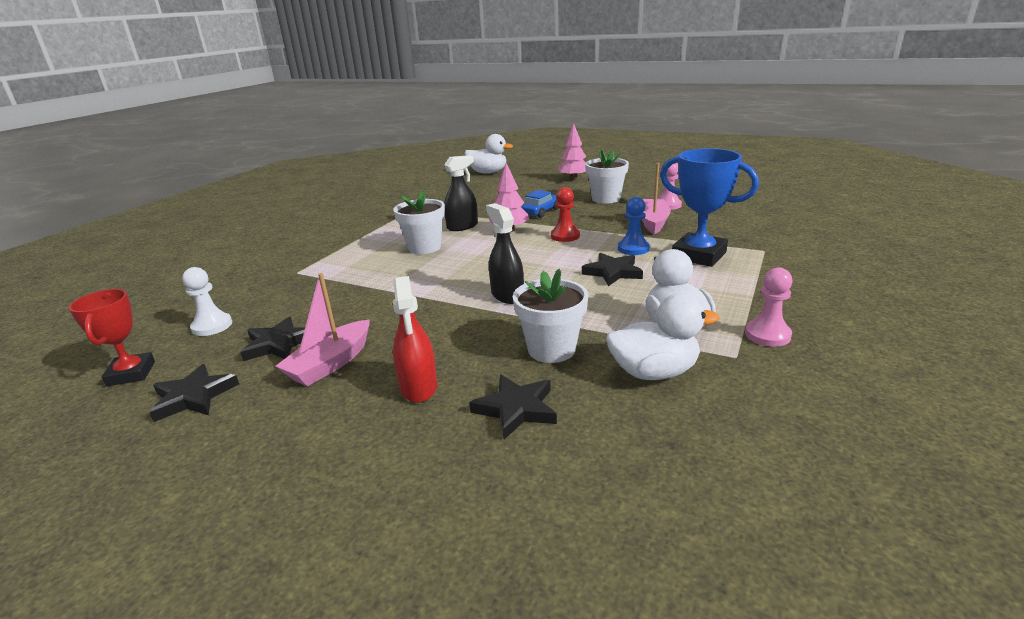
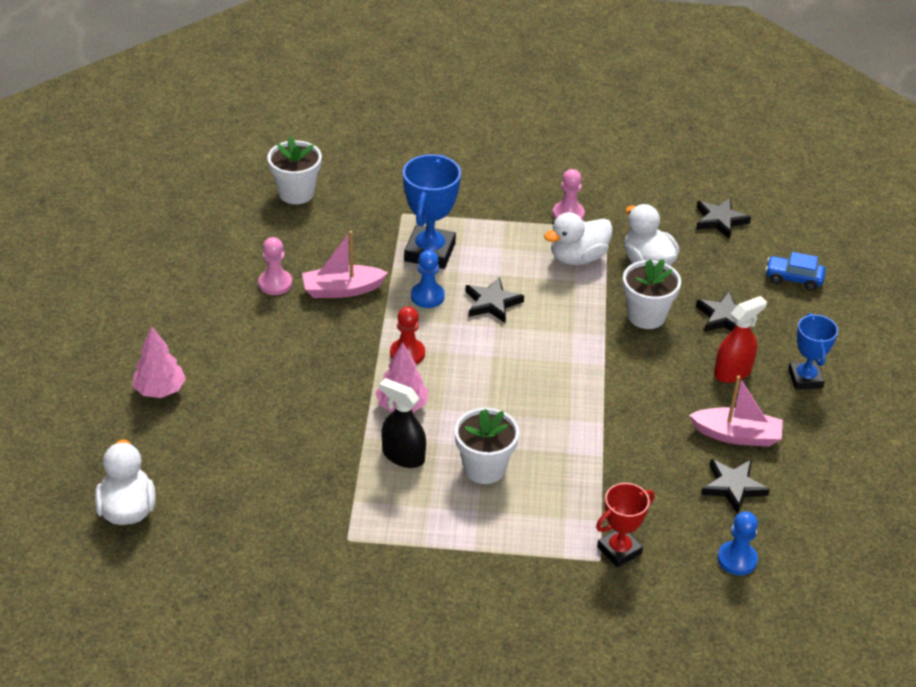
camera: 115 degrees left, 15 degrees up
(131, 373) = (829, 563): red trophy -> red trophy (619, 550)
(194, 397) = (823, 496): black star -> black star (720, 220)
(212, 326) = (737, 559): white pawn -> blue pawn
(355, 446) = (805, 378): none -> blue trophy
(507, 295) = (571, 363): black spray bottle -> none
(541, 212) = (326, 392): blue car -> blue car (793, 279)
(606, 199) = (258, 340): white flower pot -> white flower pot (296, 193)

